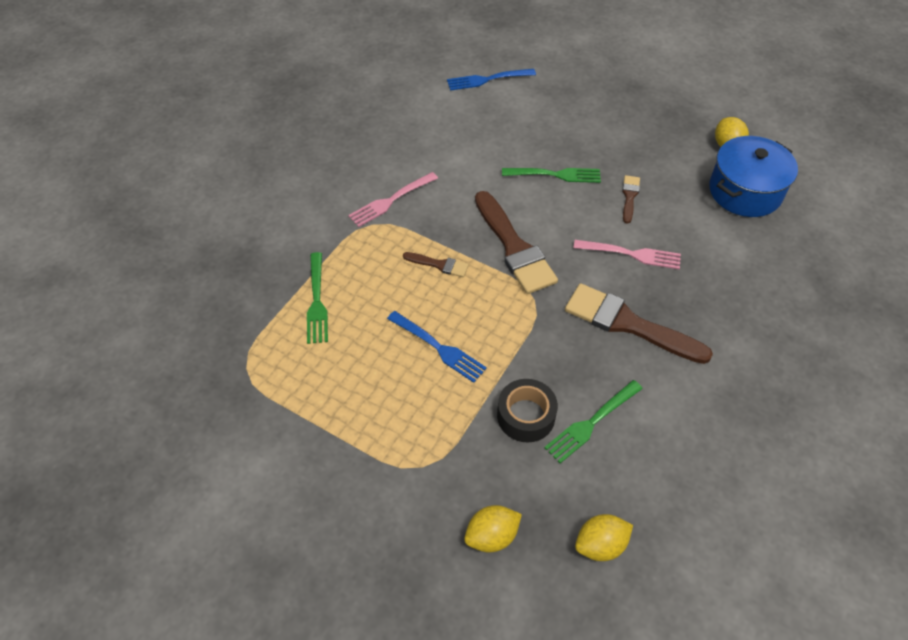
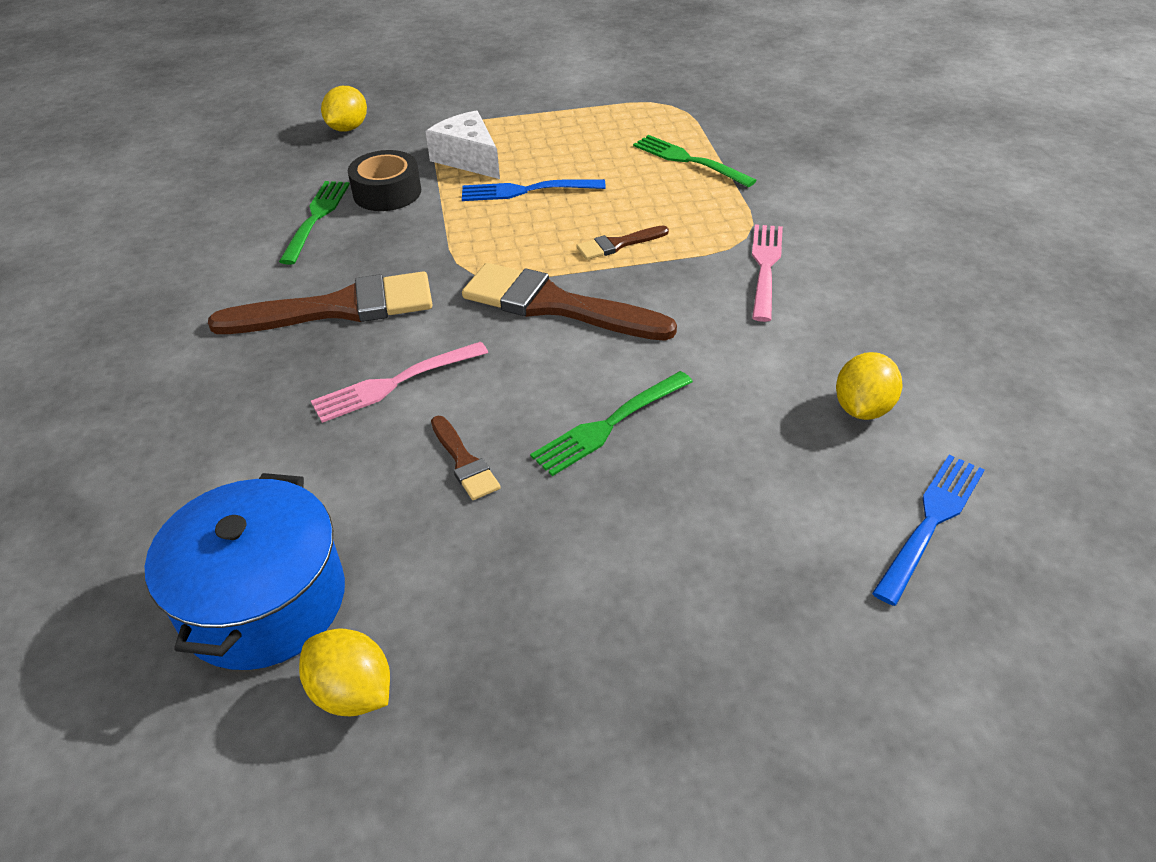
camera: 140 degrees right, 10 degrees down
(441, 414) = (468, 158): none -> white cheese
(600, 545) = (250, 162): yellow lemon -> yellow lemon (862, 408)

